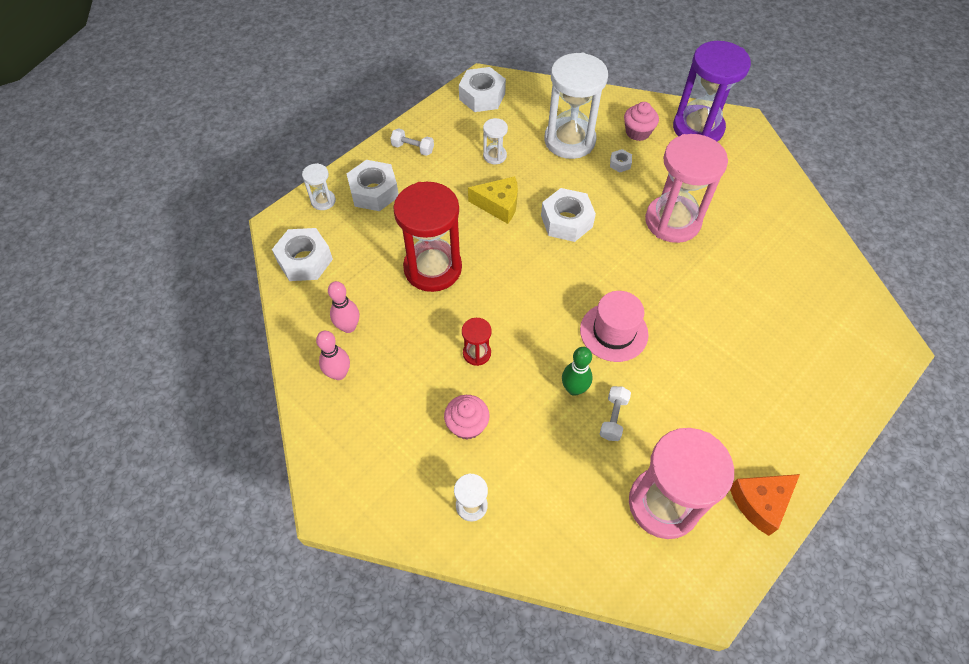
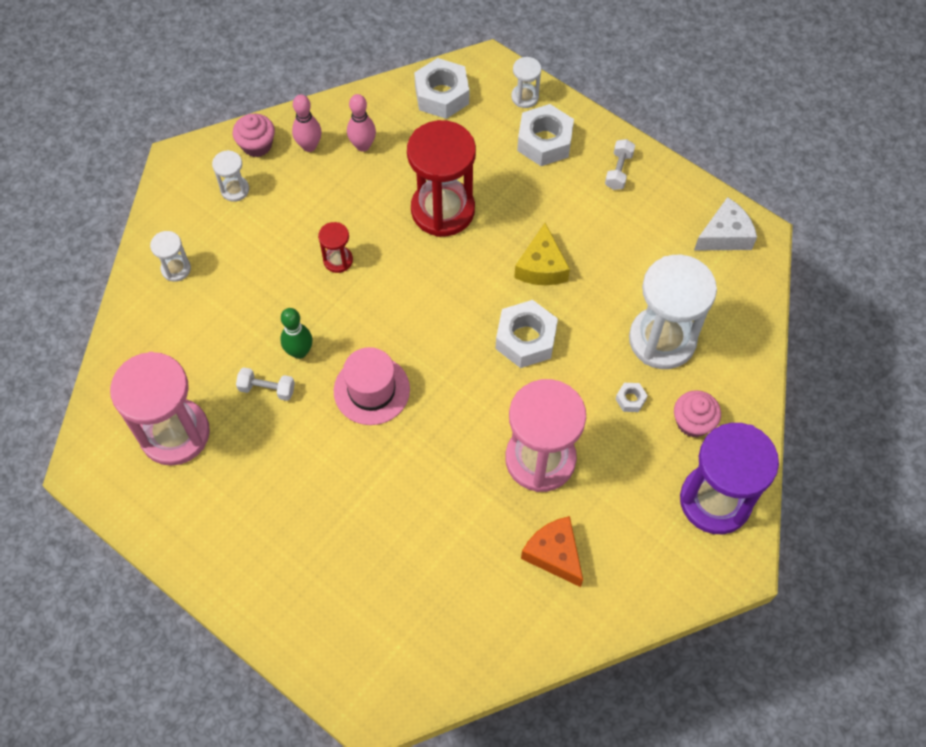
camera: 85 degrees right, 5 degrees up
(467, 425) = (257, 258): pink cupcake -> pink cupcake (257, 145)
(482, 96) = (725, 235): white nut -> white cheese
(494, 156) = (621, 257): white hourglass -> white hourglass (235, 190)
(760, 503) = (174, 525): orange cheese -> orange cheese (554, 554)

